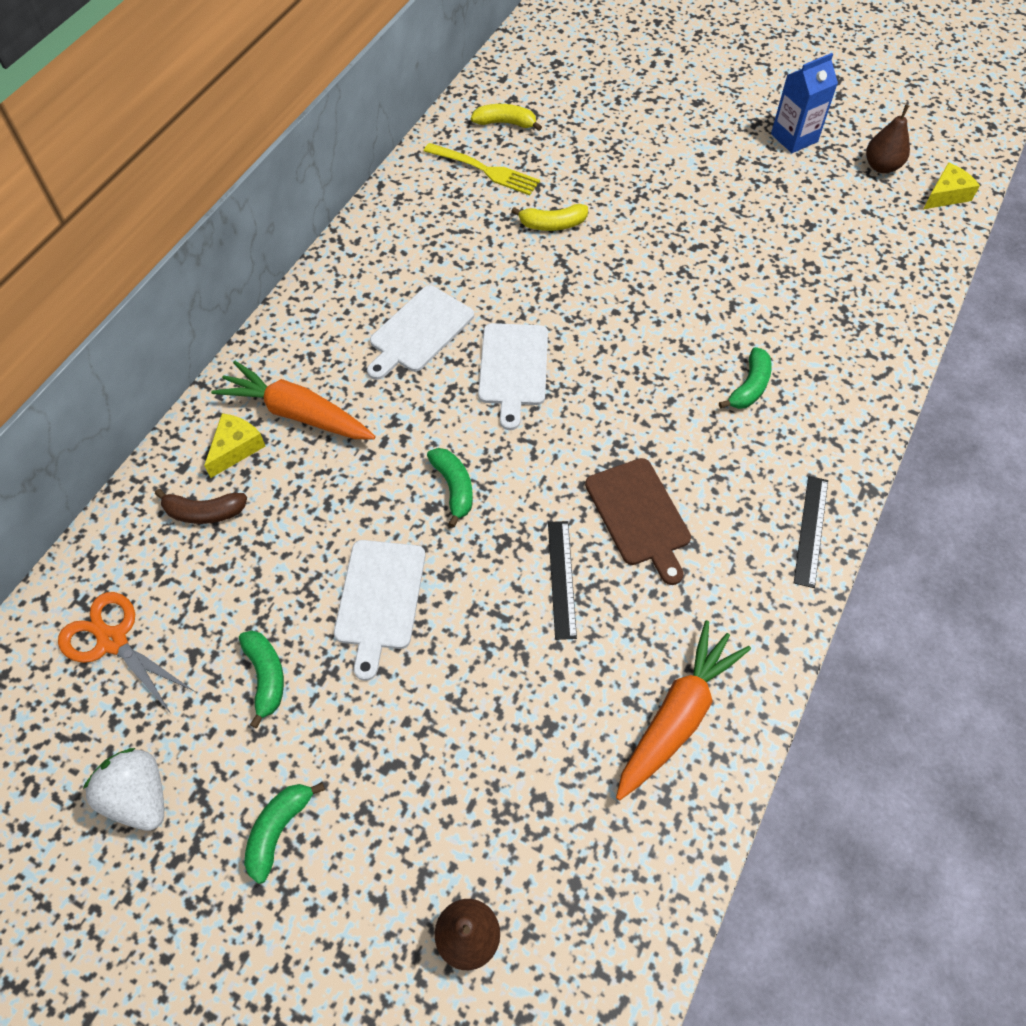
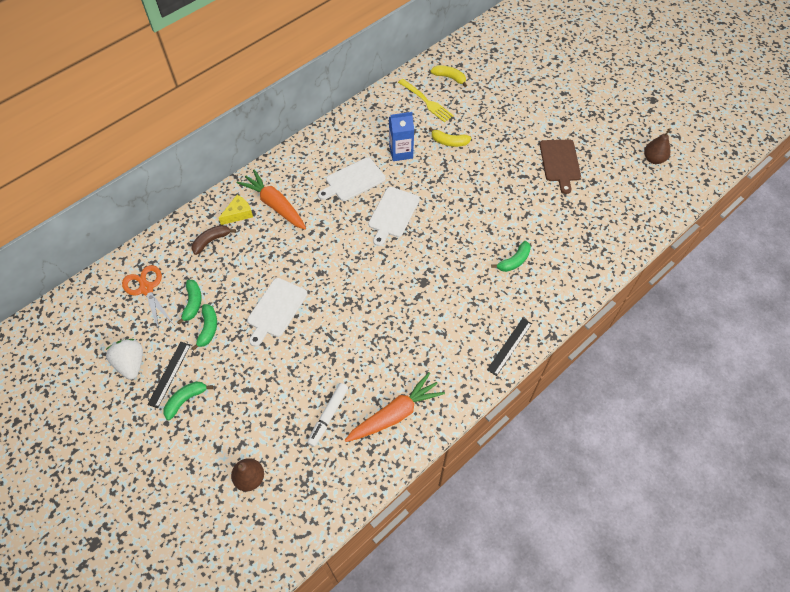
camera: 20 degrees right, 0 degrees up
(204, 512) = (211, 241): brown banana -> brown banana turned 120 degrees clockwise
(454, 488) = (335, 266): green banana -> green banana (193, 303)
(561, 578) = (368, 328): black ruler -> black ruler (169, 374)
(561, 762) = (328, 416): none -> white marker
(639, 515) = (423, 310): brown cutting board -> brown cutting board (560, 162)
(794, 138) = (610, 128): blue carton -> blue carton (401, 152)
(946, 195) = (683, 186): yellow cheese -> none

